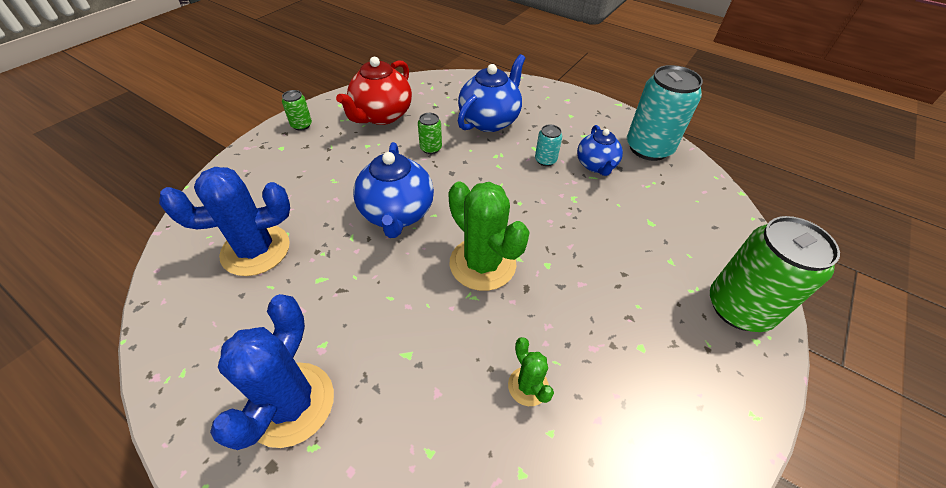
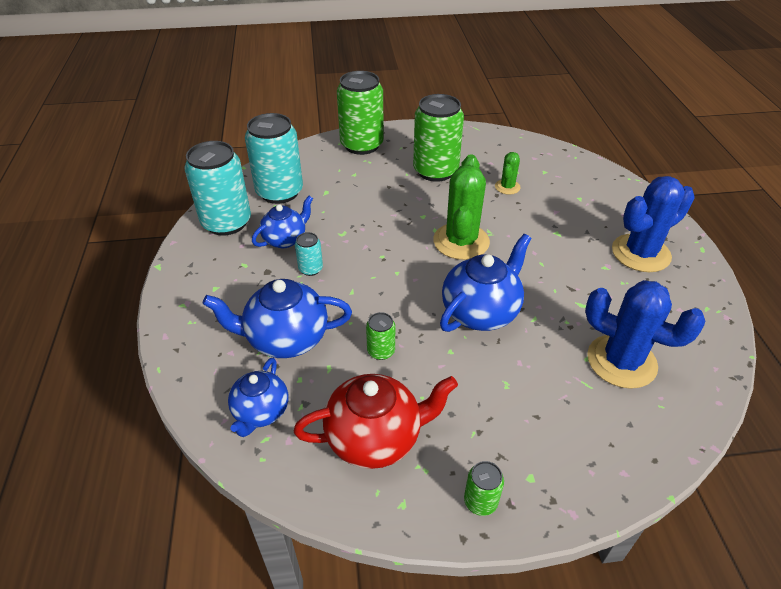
camera: 130 degrees left, 5 degrees down
(449, 92) = (261, 412): none -> blue teapot
(624, 338) = (435, 171): none -> green can
(674, 194) = (279, 192): none -> turquoise can

